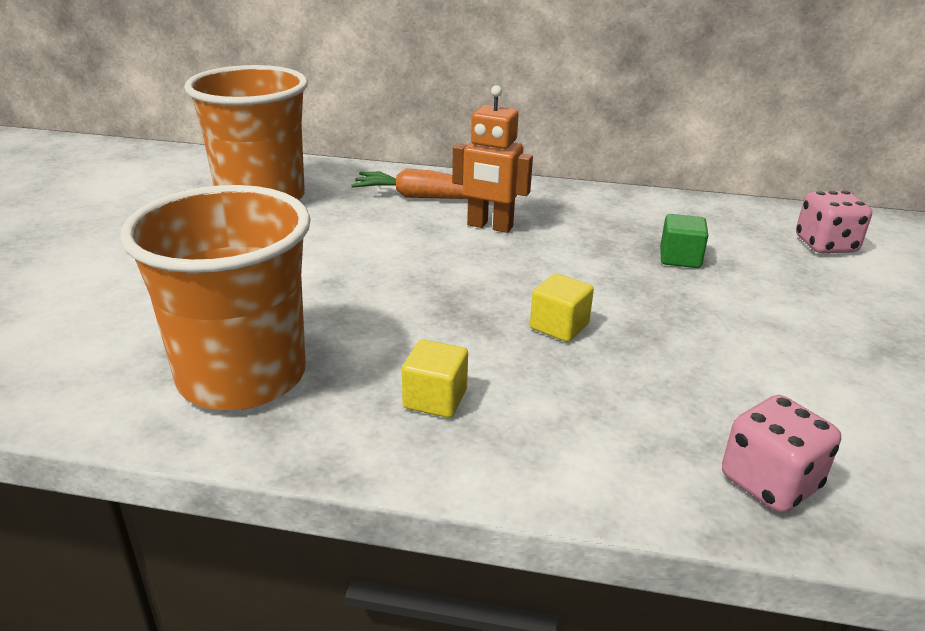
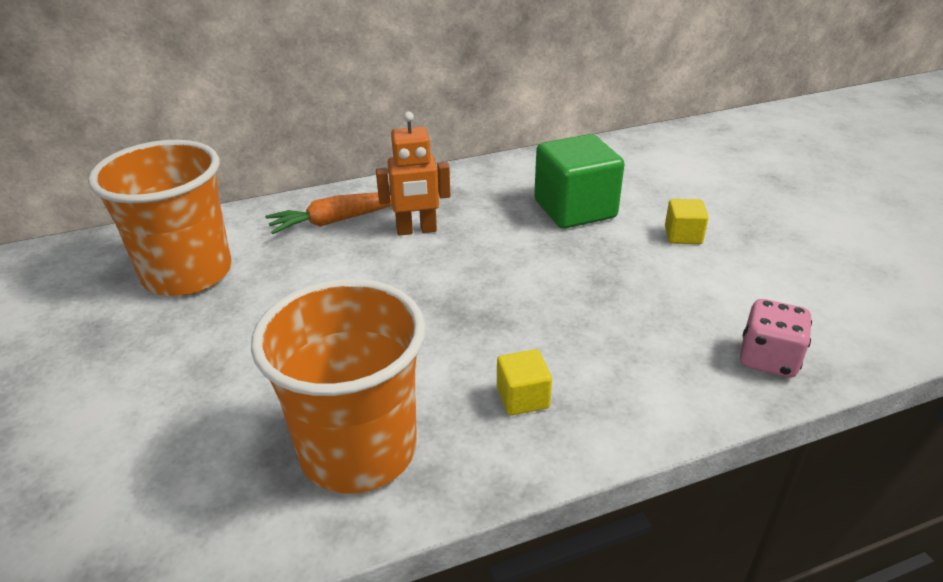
camera: 30 degrees left, 5 degrees up
(559, 326) = (548, 299): yellow cube -> yellow cube (683, 235)
(680, 258) = (575, 209): green cube -> green cube, size x2.04
(825, 245) = (652, 165): pink dice -> none

